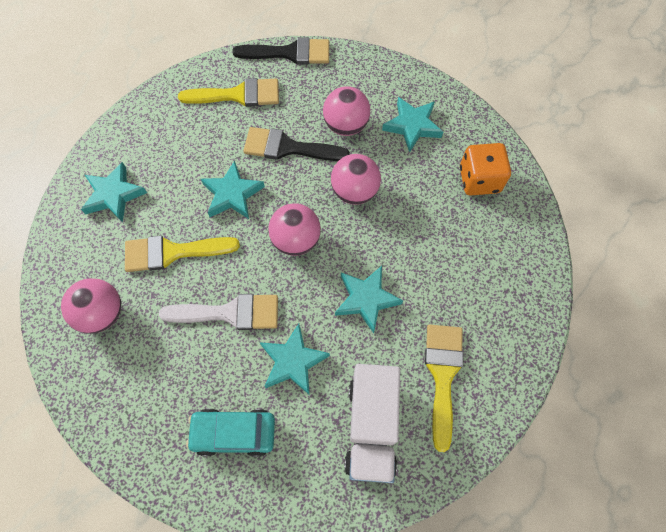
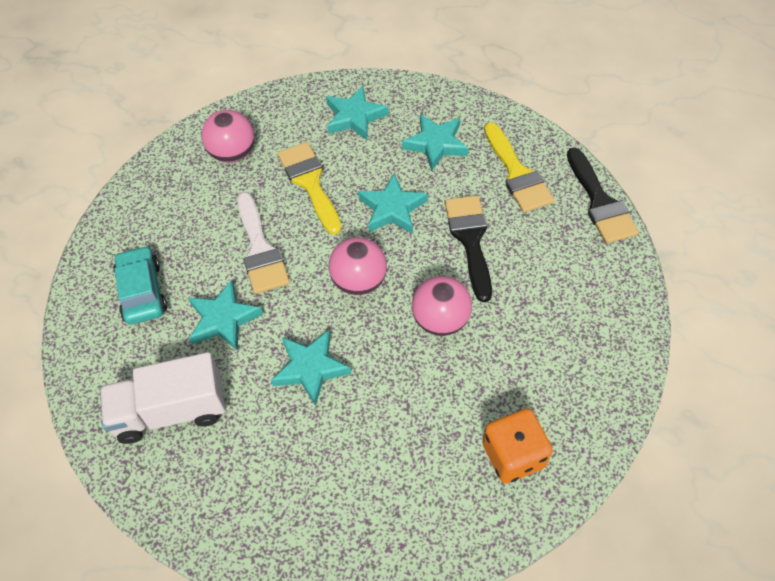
camera: 75 degrees right, 10 degrees down
(346, 125) = (526, 287): pink ball -> none
(412, 126) = (559, 358): turquoise star -> turquoise star (436, 144)
(442, 375) = (242, 470): yellow brush -> none

